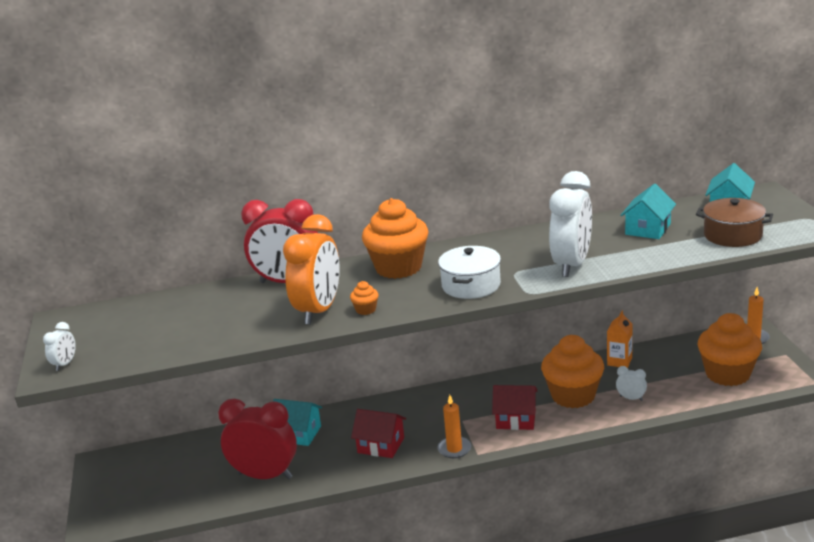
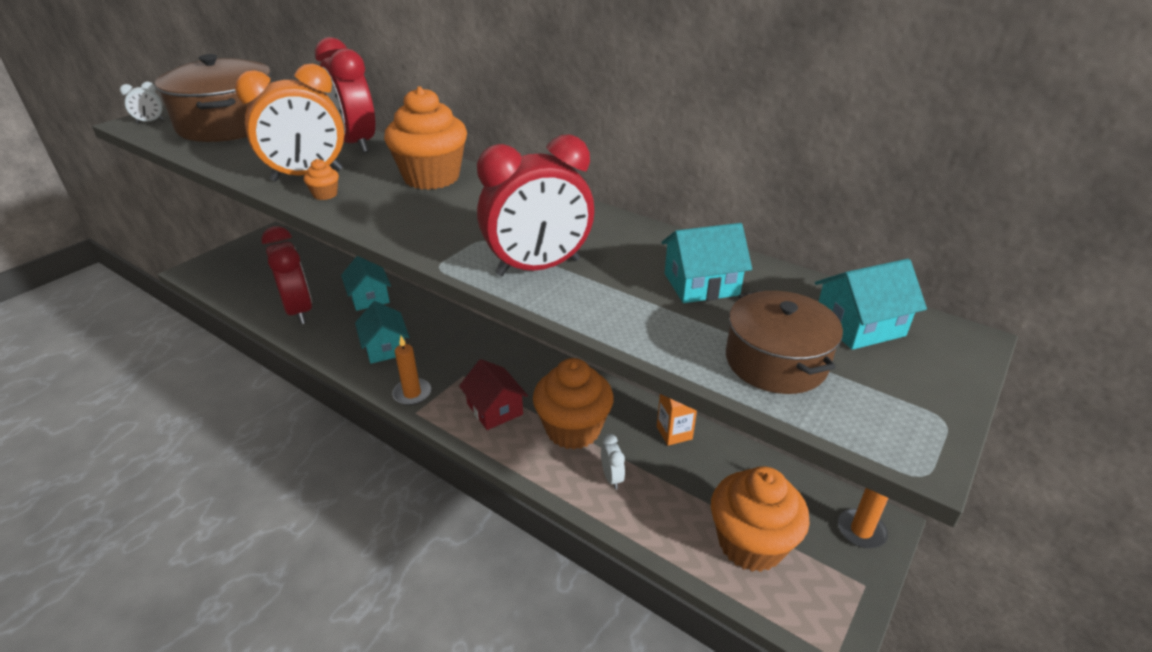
camera: 45 degrees right, 10 degrees up
(146, 327) = (229, 125): none -> brown pot
(381, 445) = (385, 347): red house -> turquoise house
(471, 285) = (426, 226): white pot -> none
(572, 265) = (538, 267): white clock -> red clock

